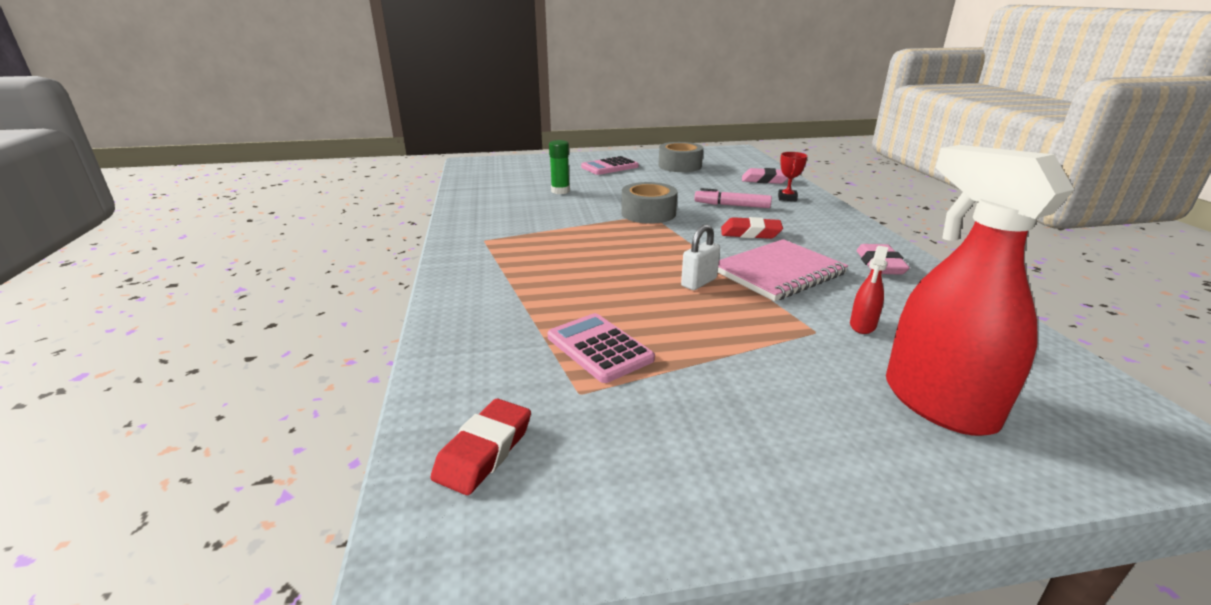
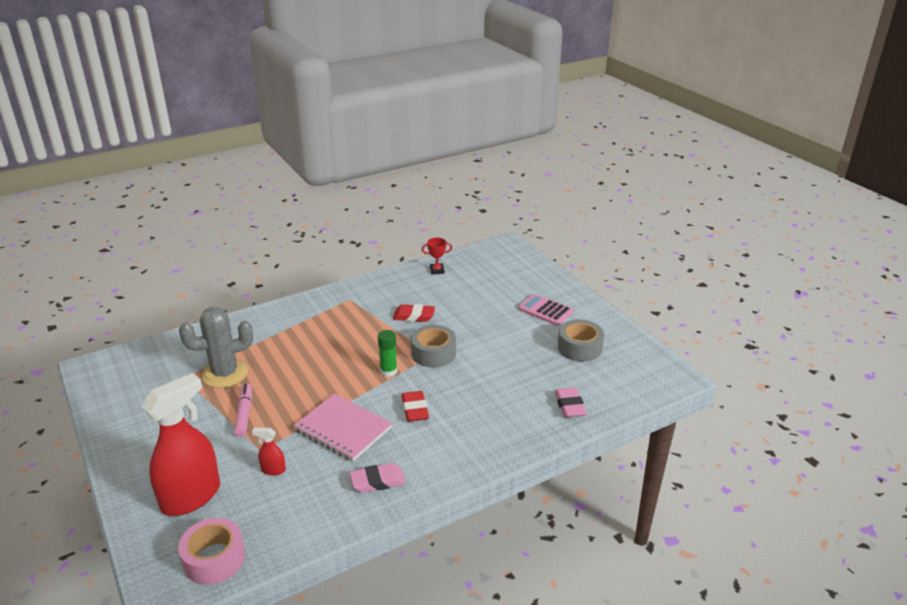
camera: 70 degrees right, 5 degrees up
(484, 451) = (141, 363): red eraser -> red eraser (414, 316)
(560, 191) = (461, 302): green glue stick -> green glue stick (388, 371)
(599, 348) = (225, 374): pink calculator -> grey cactus
(699, 282) = (314, 395): white padlock -> none
(732, 205) = (477, 393): pink marker -> pink marker (244, 414)
(787, 198) = (519, 424): red trophy -> red trophy (437, 270)
(1074, 388) = (214, 559): none -> pink tape

